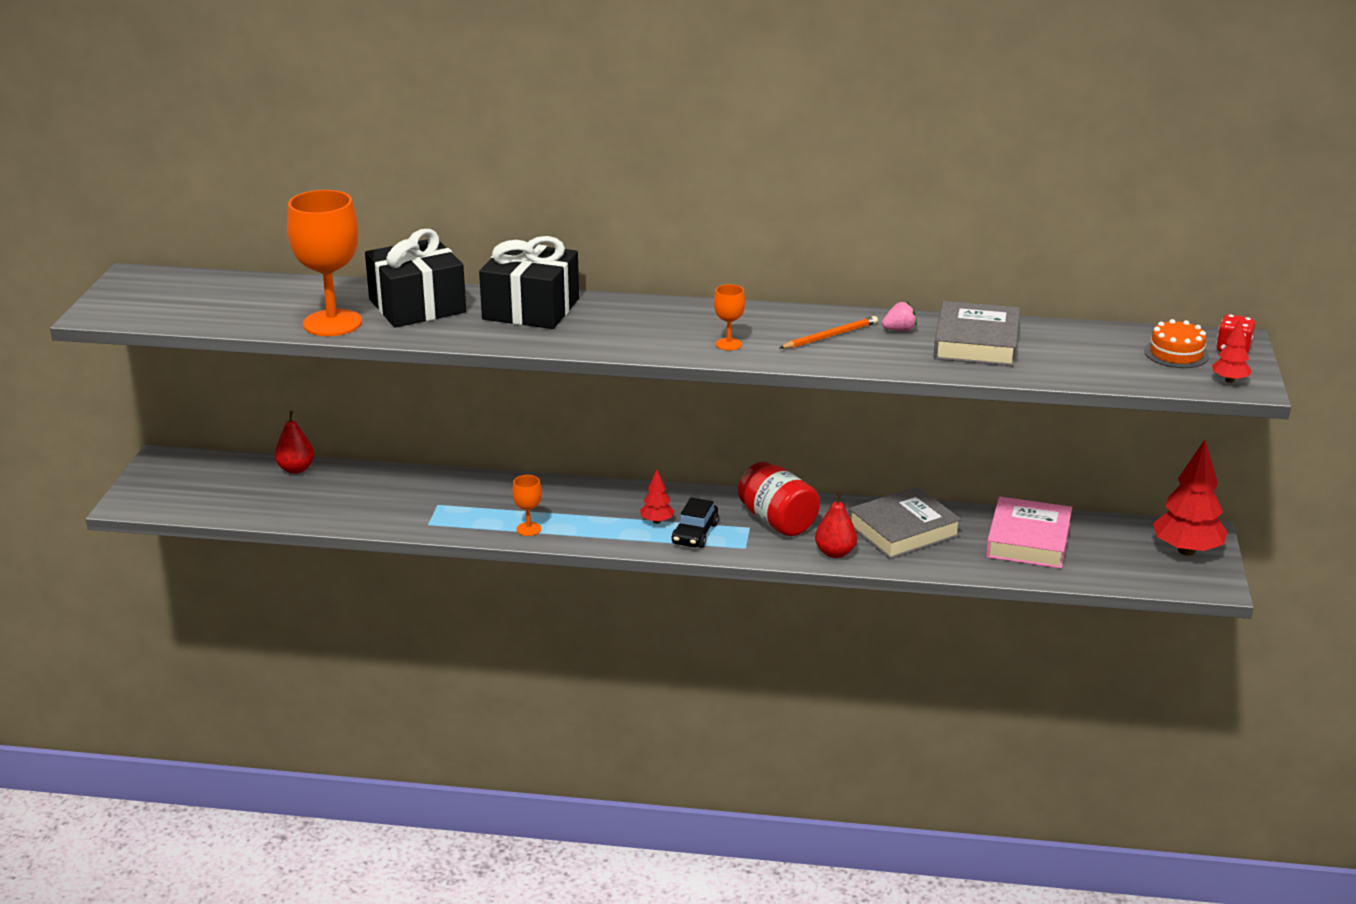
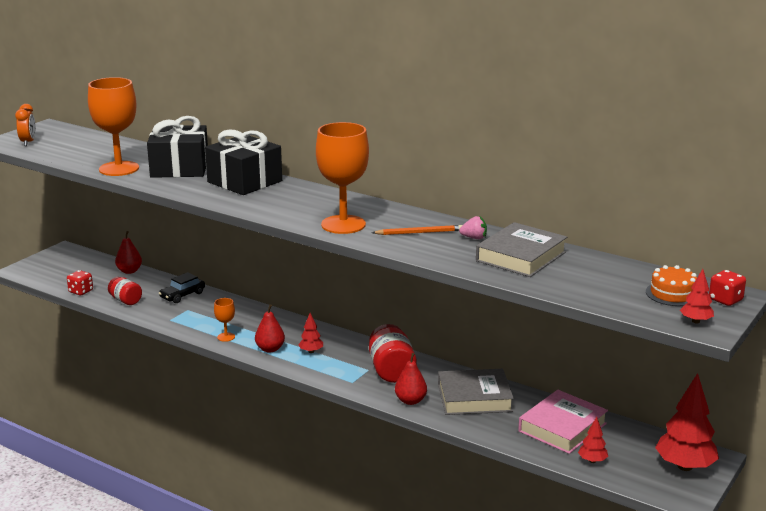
camera: 25 degrees right, 5 degrees down
(139, 308) = (28, 142): none -> orange clock
(257, 514) = (81, 291): none -> red dice
(337, 512) = (125, 300): none -> red jar
(602, 531) = (270, 349): none -> red pear
(695, 534) = (328, 365): black car -> black car (182, 295)
(728, 344) = (343, 224): orange goblet -> orange goblet, size x2.24
(1091, 570) = (592, 461): none -> red tree

